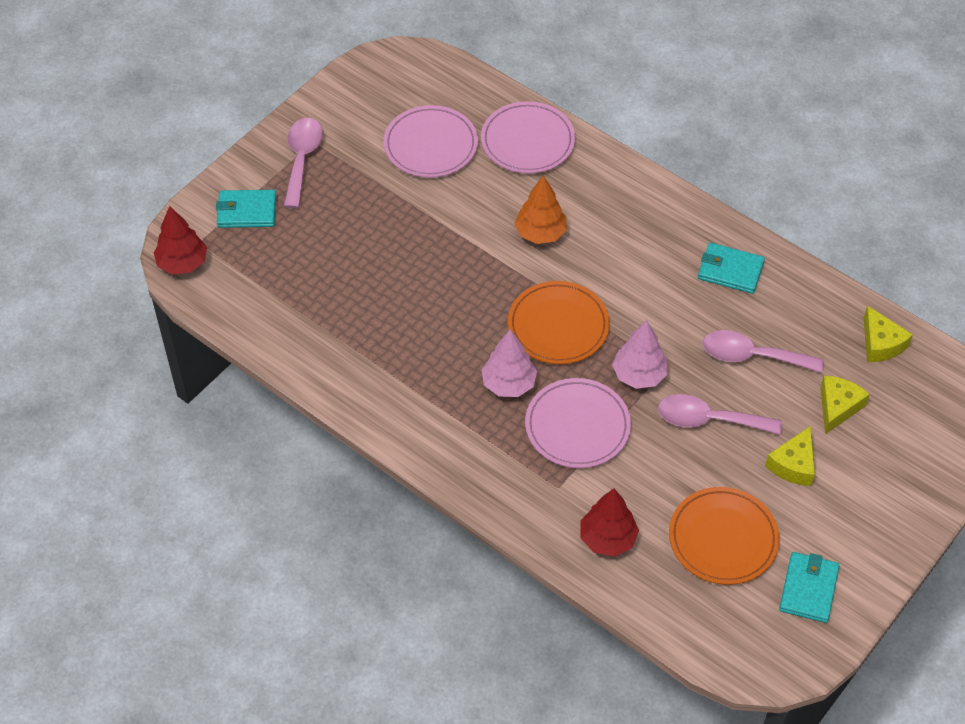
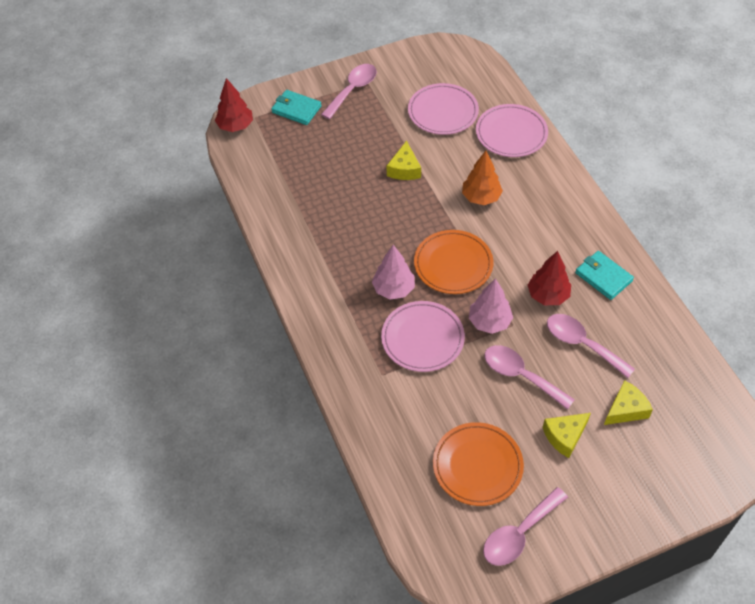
camera: 30 degrees right, 0 degrees up
(607, 538) = (393, 426): red tree -> red tree (548, 295)
(808, 589) = (519, 534): turquoise wallet -> pink spoon
(881, 343) = (689, 377): yellow cheese -> yellow cheese (404, 169)

